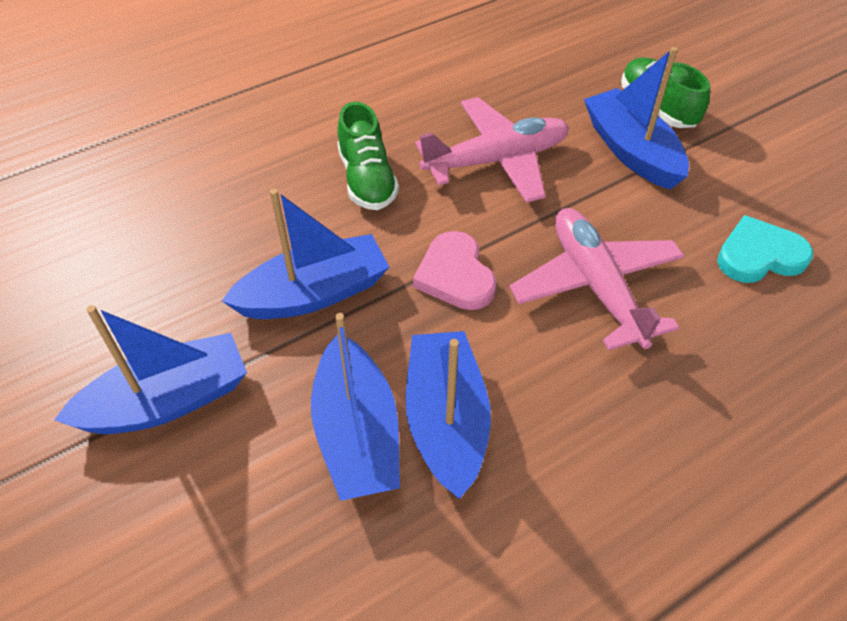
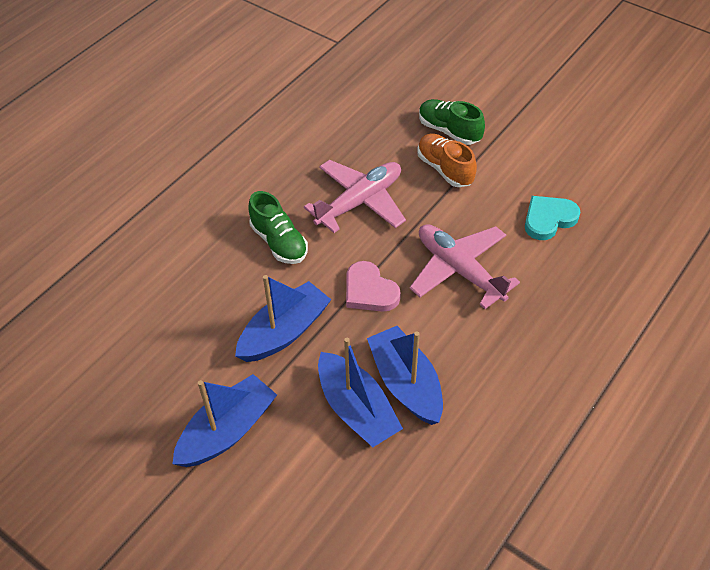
camera: 20 degrees left, 0 degrees up
(631, 151) = (445, 169): blue boat -> orange shoe

